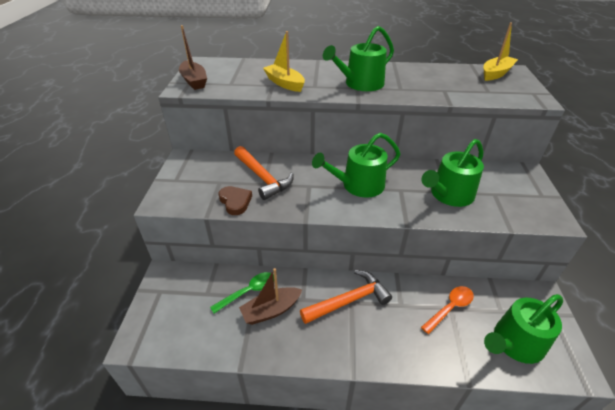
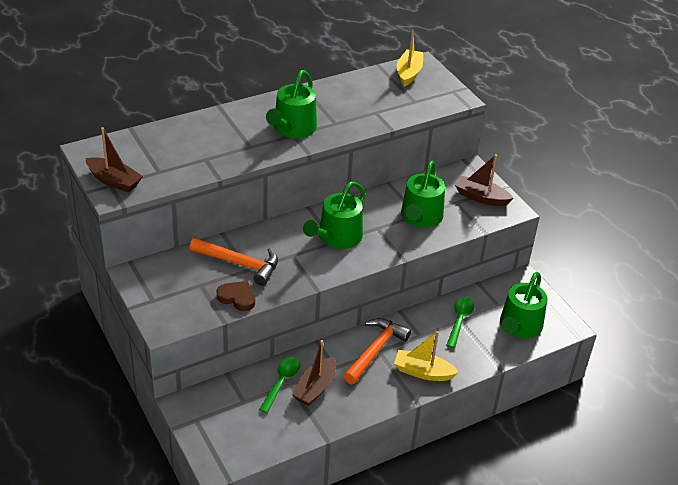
camera: 35 degrees left, 0 degrees up
(284, 83) = (216, 152): yellow boat -> yellow boat (423, 372)
(450, 308) = (459, 321): orange spoon -> green spoon
(524, 198) = (481, 197): none -> brown boat

